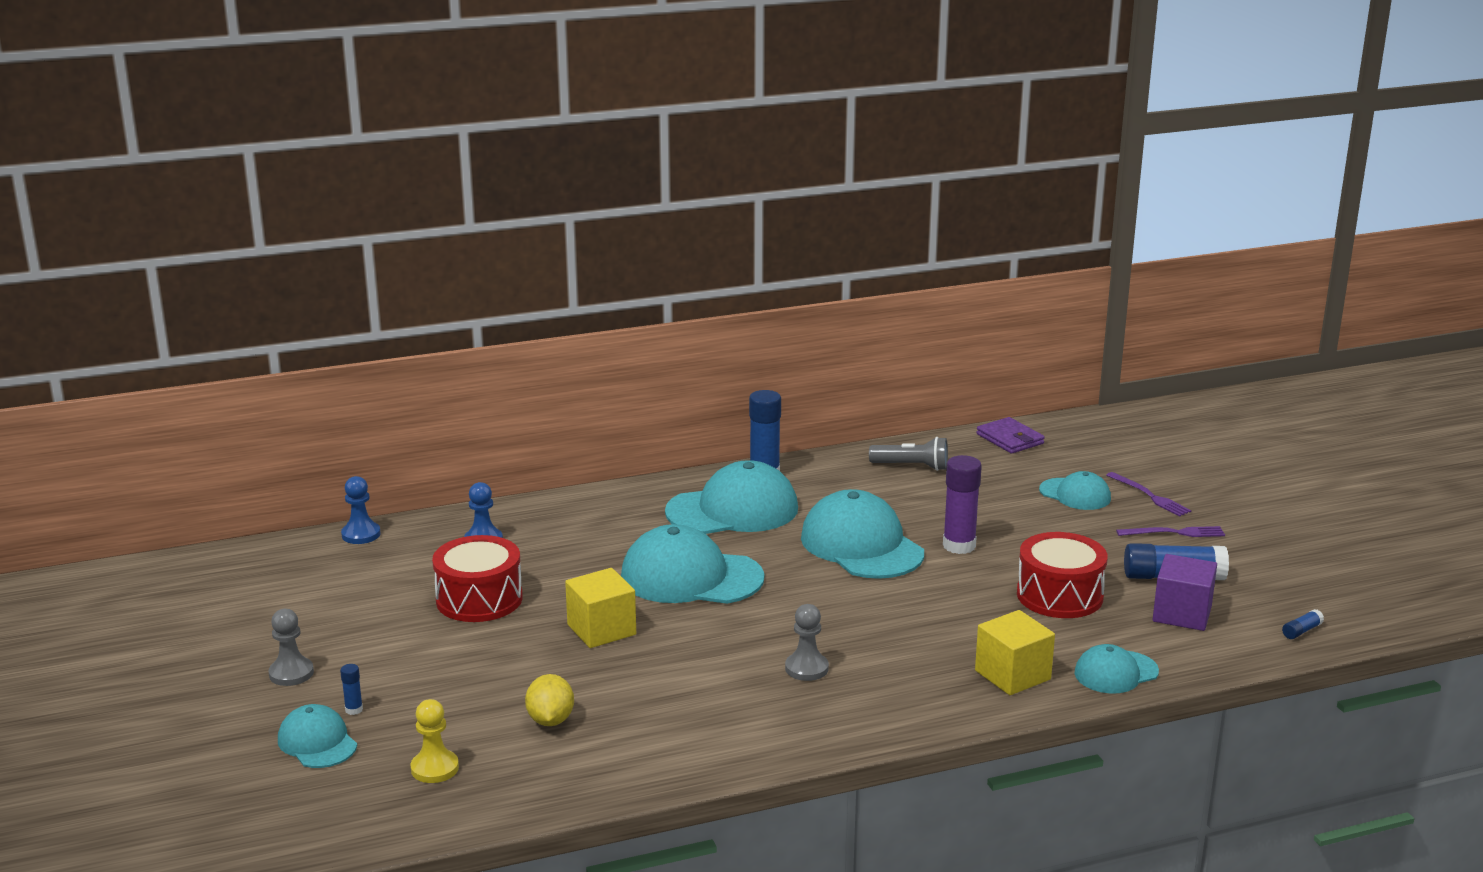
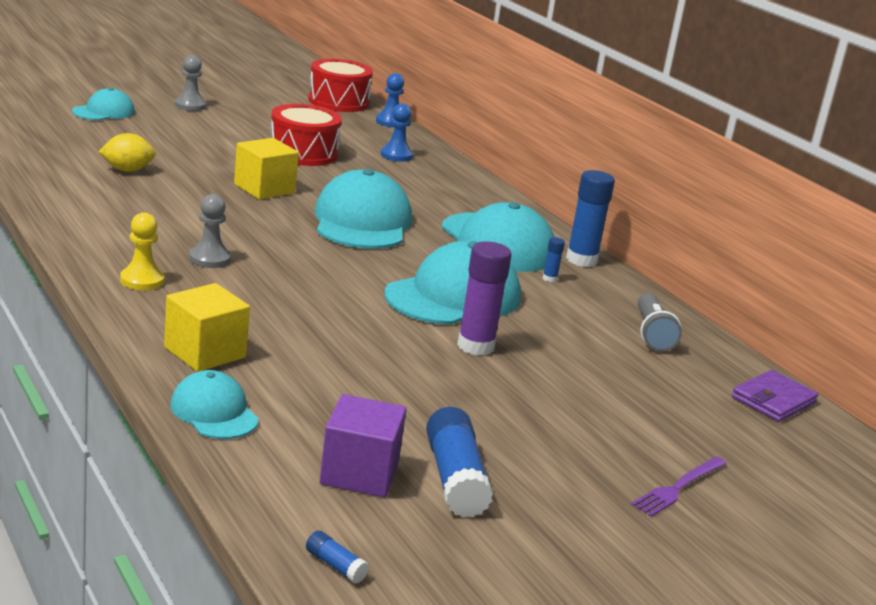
camera: 75 degrees right, 0 degrees up
(354, 710) = (143, 120): blue glue stick -> blue glue stick (549, 279)
(435, 768) = (67, 139): yellow pawn -> yellow pawn (142, 280)
(1059, 595) = (381, 395): red drum -> red drum (338, 102)
(1075, 494) = (647, 431): turquoise cap -> none
(1174, 533) = (579, 494): purple fork -> none

